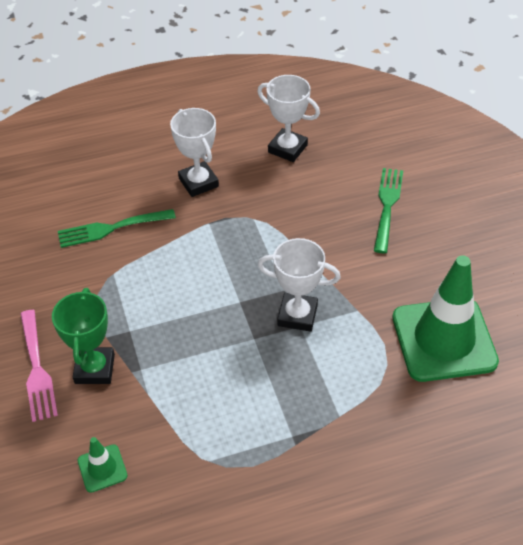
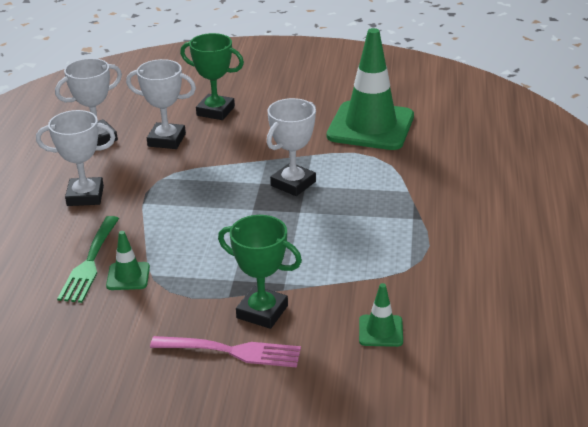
camera: 65 degrees left, 15 degrees down
(104, 260) = (128, 276): none -> green traffic cone
(314, 194) = (166, 140): none -> white trophy
(387, 205) = (215, 111): green fork -> green trophy

